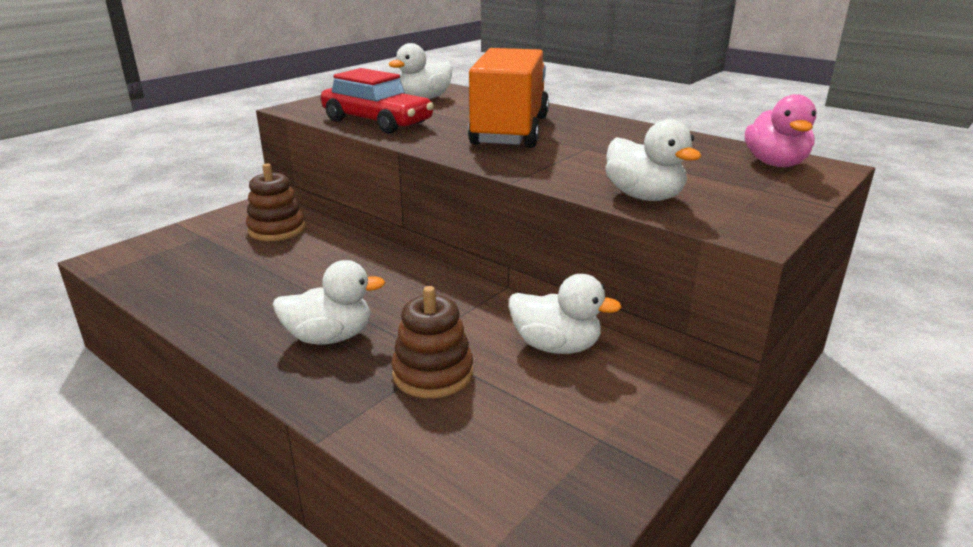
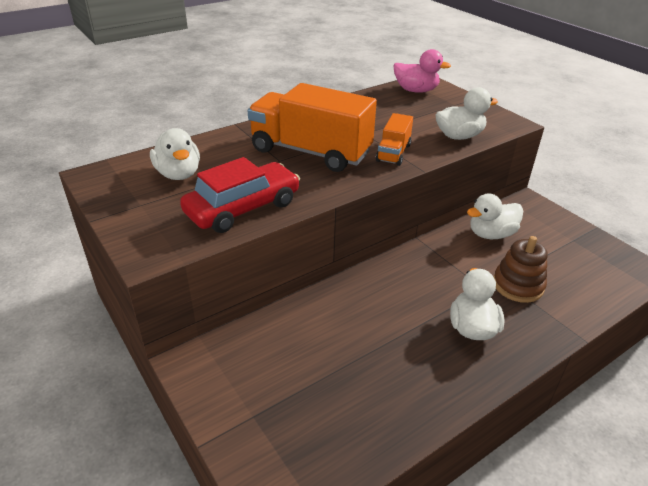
camera: 75 degrees left, 10 degrees up
(277, 229) = (264, 352): brown stacking toy -> none
(546, 164) = (393, 153): none -> orange truck
(556, 346) = (491, 234): white duck -> white duck turned 150 degrees counterclockwise

